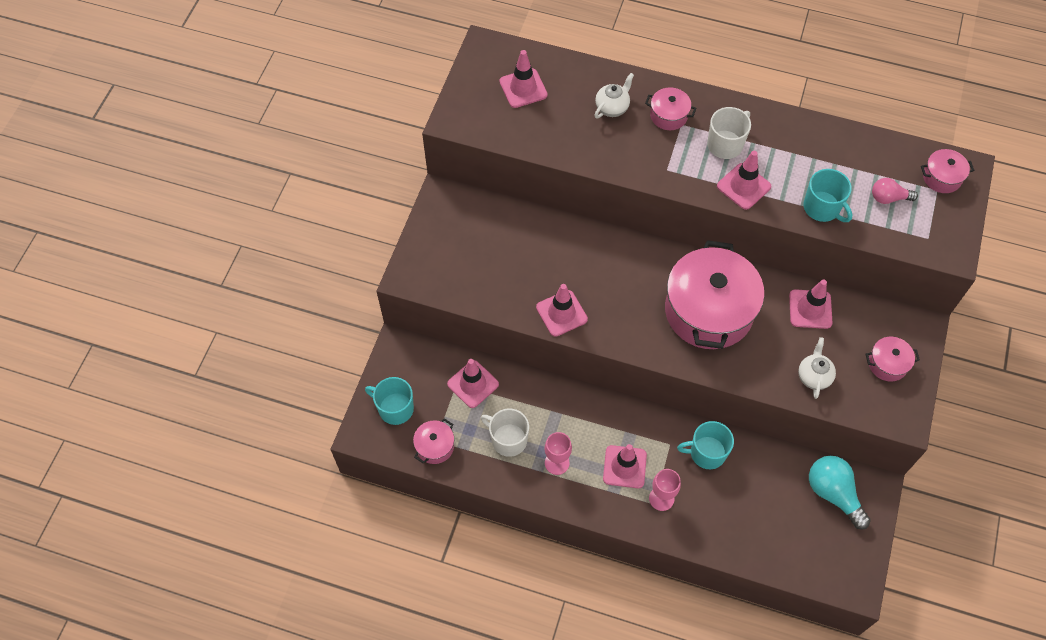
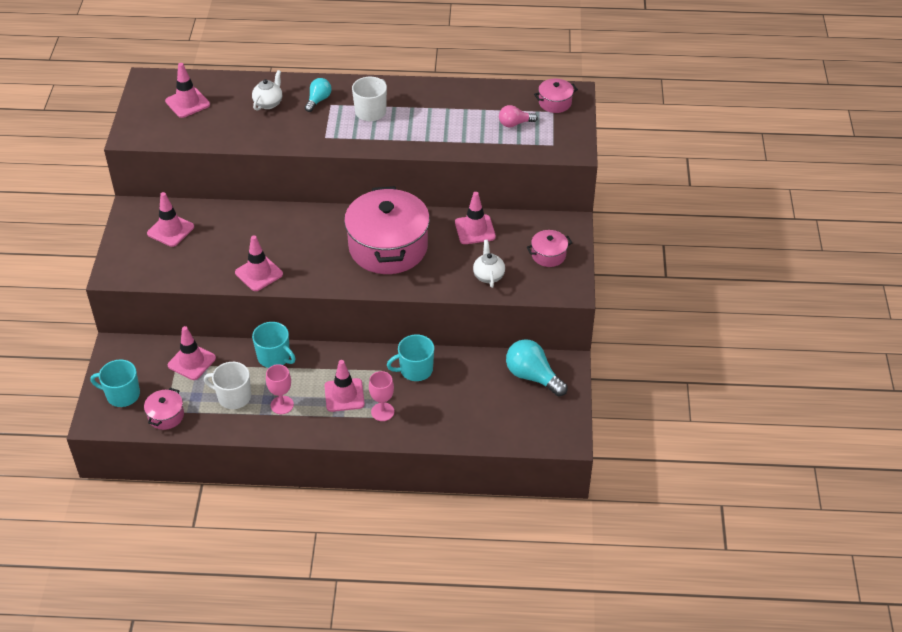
camera: 15 degrees left, 15 degrees down
(668, 115) = (318, 100): pink pot -> turquoise light bulb
(743, 186) = (393, 137): pink traffic cone -> pink traffic cone (170, 230)
(822, 208) = (461, 140): turquoise mug -> turquoise mug (274, 357)

